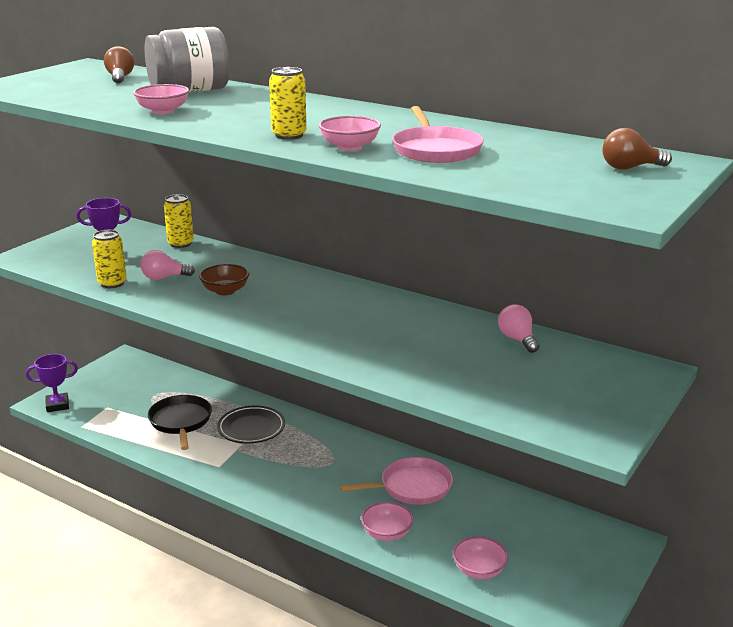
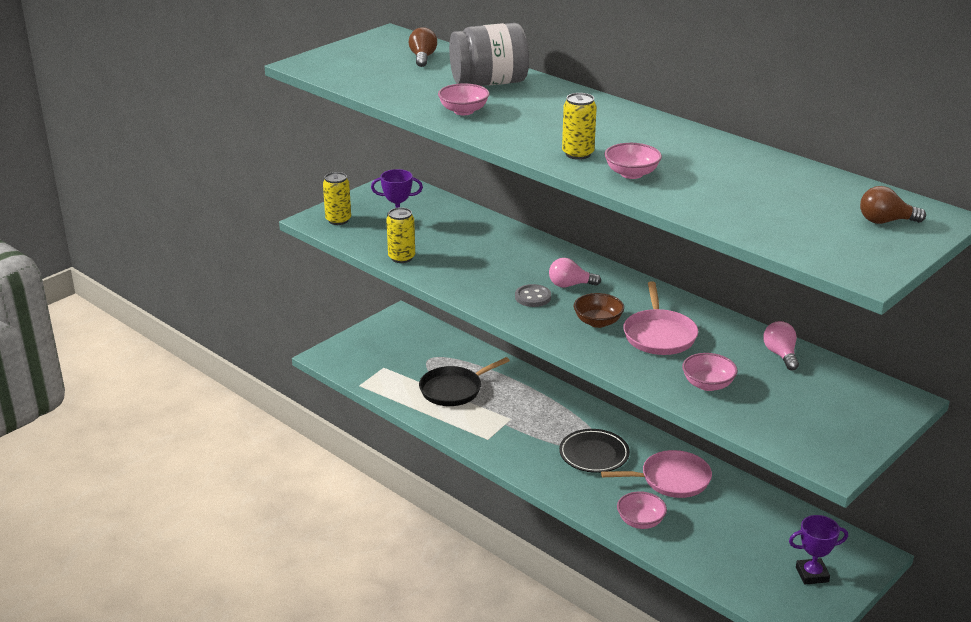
camera: 10 degrees right, 5 degrees up
(57, 405) = (336, 361): purple trophy -> purple trophy (812, 574)
(164, 278) = (450, 255): pink light bulb -> pink light bulb (570, 285)
(180, 244) = (467, 216): yellow can -> yellow can (338, 220)
(181, 421) = (454, 389): black pan -> black pan turned 120 degrees counterclockwise
(225, 291) = (507, 275): brown bowl -> brown bowl (598, 322)
(251, 428) = (521, 403): black plate -> black plate (594, 454)
(253, 308) = (533, 297): none -> grey button
(435, 150) = (710, 183): pink pan -> pink pan (659, 335)
(479, 570) = (722, 566): pink bowl -> pink bowl (708, 384)

